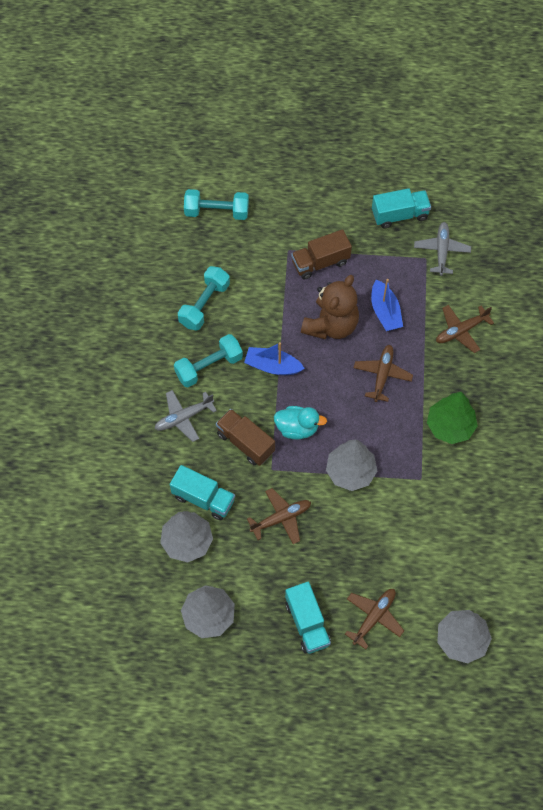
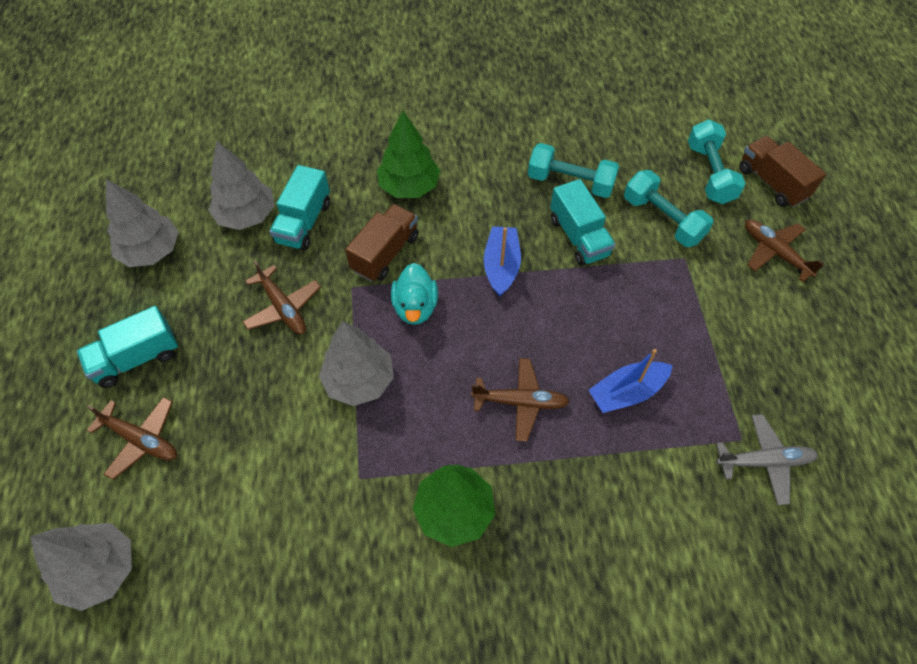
camera: 80 degrees right, 5 degrees down
(183, 417) = (409, 186): grey plane -> green tree
(209, 367) = (484, 200): turquoise dumbbell -> turquoise dumbbell (662, 219)
(320, 262) = (679, 298): brown truck -> brown truck (772, 183)
(331, 325) = (583, 325): brown teddy bear -> none
(399, 215) = (803, 391): turquoise truck -> turquoise truck (579, 237)
(461, 331) = (628, 509): brown plane -> brown plane (775, 252)

